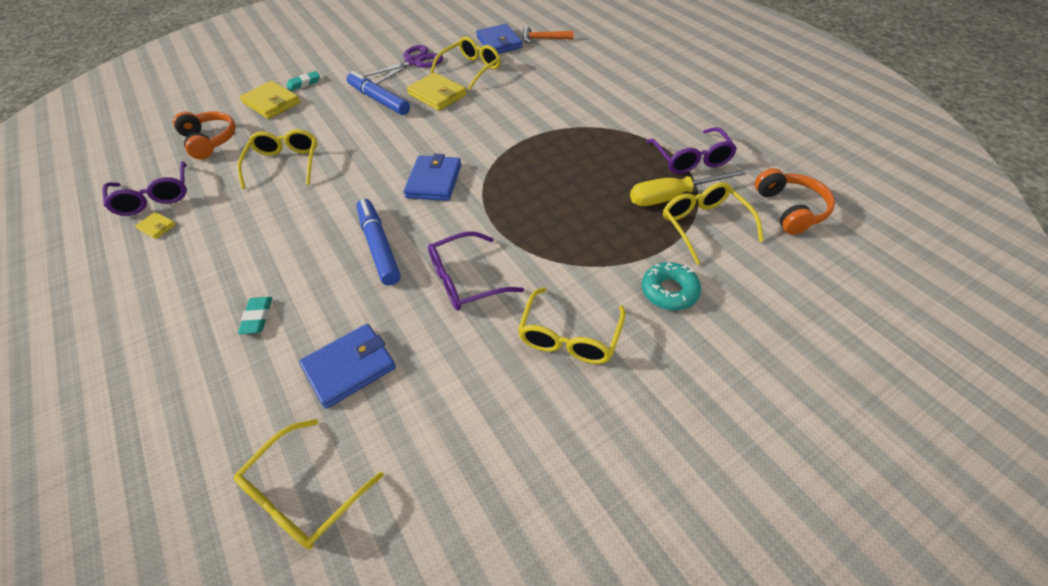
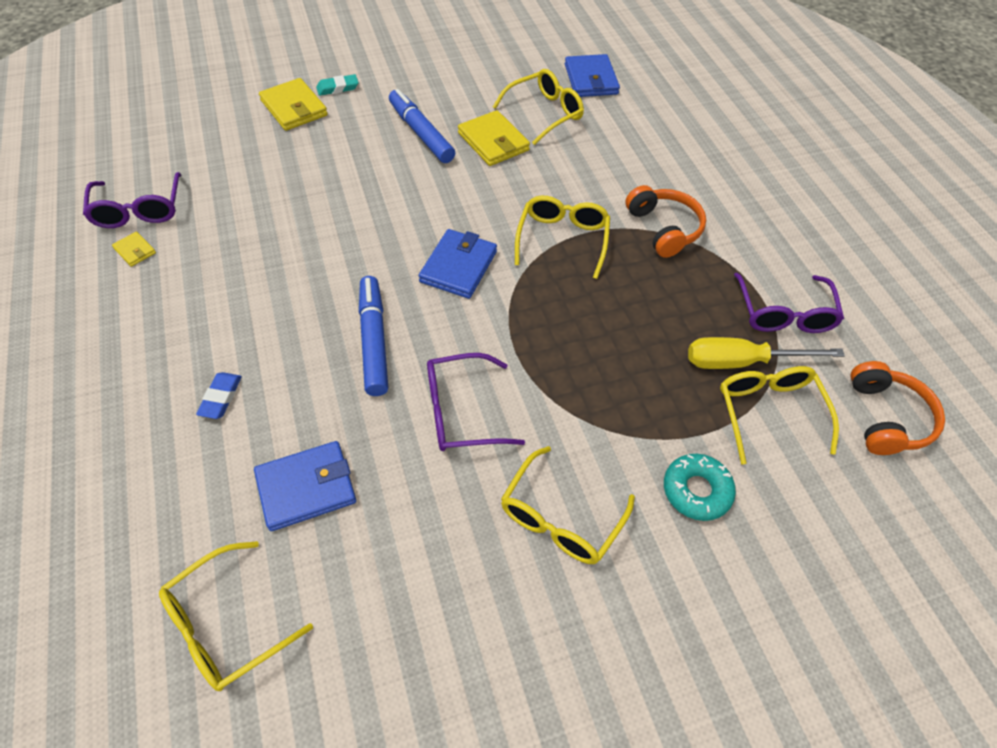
camera: 10 degrees right, 5 degrees up
(209, 141) = (213, 146): orange headphones -> orange headphones (664, 229)
(257, 317) = (221, 397): turquoise eraser -> blue eraser
(284, 164) = (291, 200): yellow glasses -> yellow glasses (562, 240)
(414, 62) = (477, 86): purple scissors -> none
(543, 39) = (649, 86): orange hammer -> none

